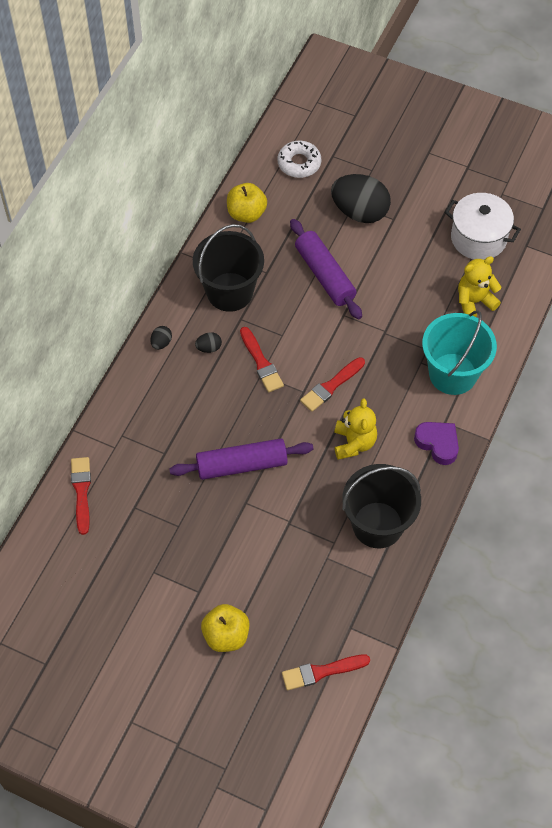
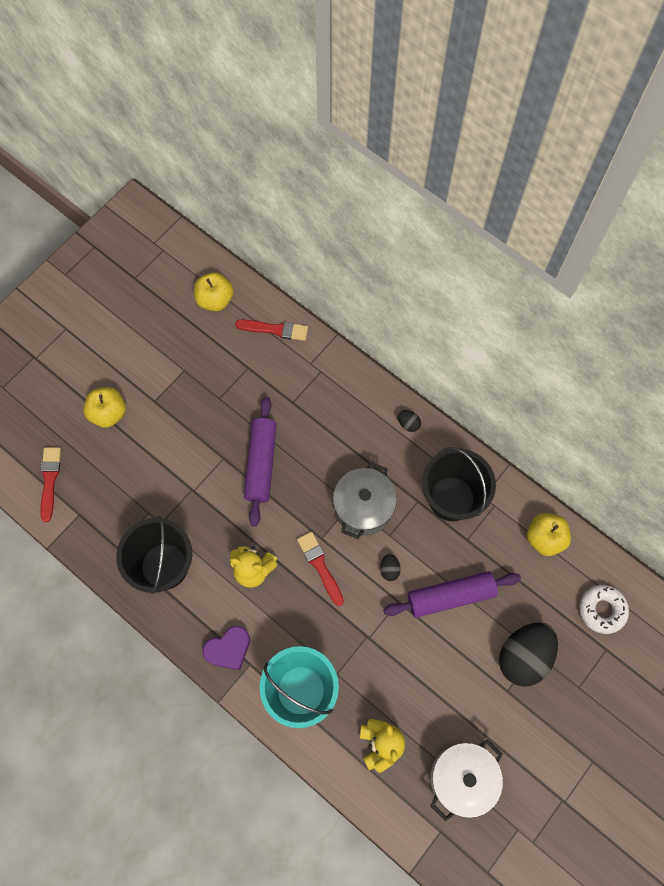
camera: 105 degrees right, 10 degrees up
(57, 564) = (215, 300): none -> yellow apple
(209, 348) = (392, 464): black egg -> black egg (389, 569)
(261, 362) = (363, 508): red brush -> grey pot

